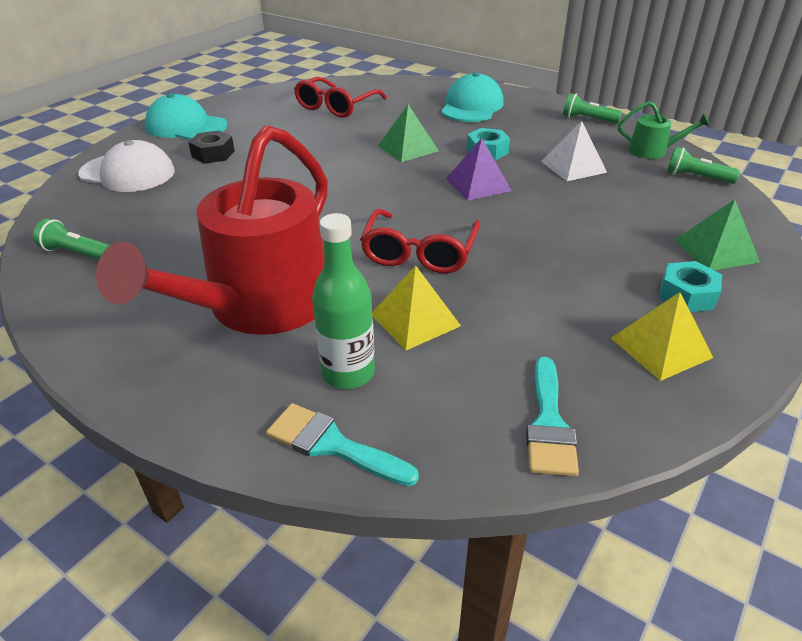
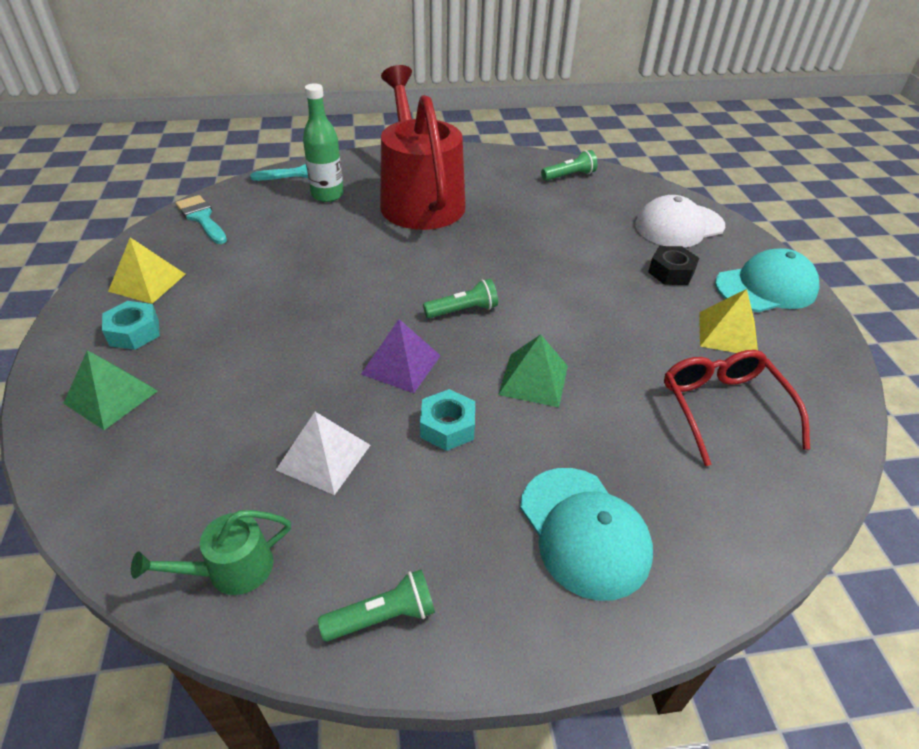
camera: 135 degrees right, 5 degrees up
(415, 319) = (322, 231): yellow pyramid -> yellow pyramid (728, 333)
(419, 253) = (370, 270): red glasses -> none
(696, 178) = (149, 529): green flashlight -> green flashlight (463, 310)

